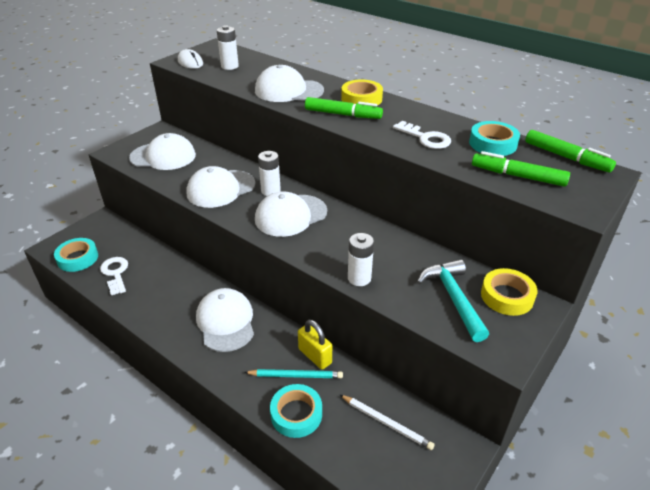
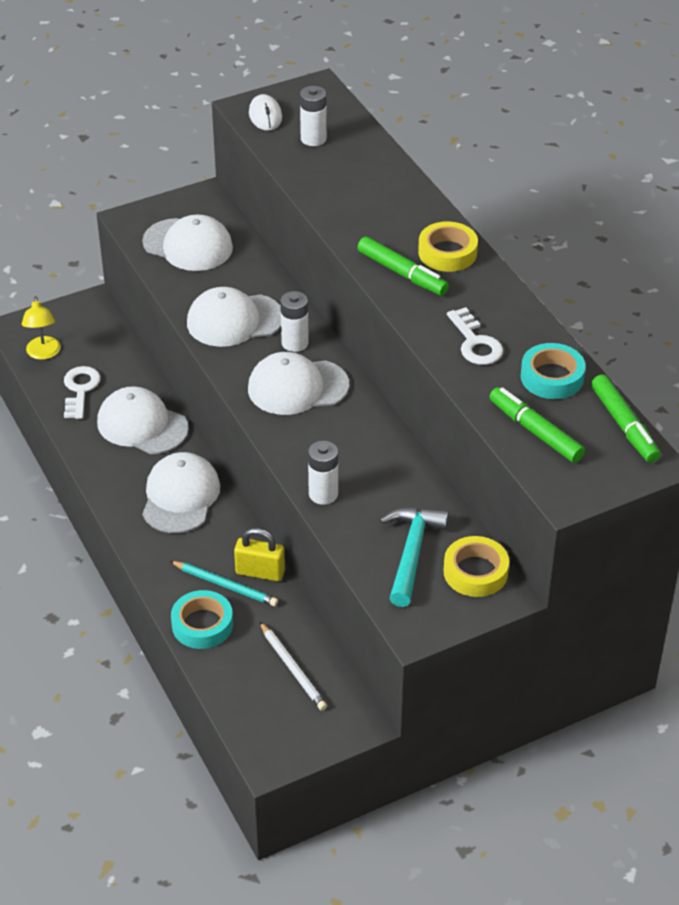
camera: 25 degrees right, 5 degrees up
(78, 258) = (43, 353): turquoise tape -> yellow lamp
(288, 90) = (362, 210): white cap -> white cap (142, 425)
(315, 356) = (260, 572): yellow padlock -> yellow padlock turned 60 degrees counterclockwise

